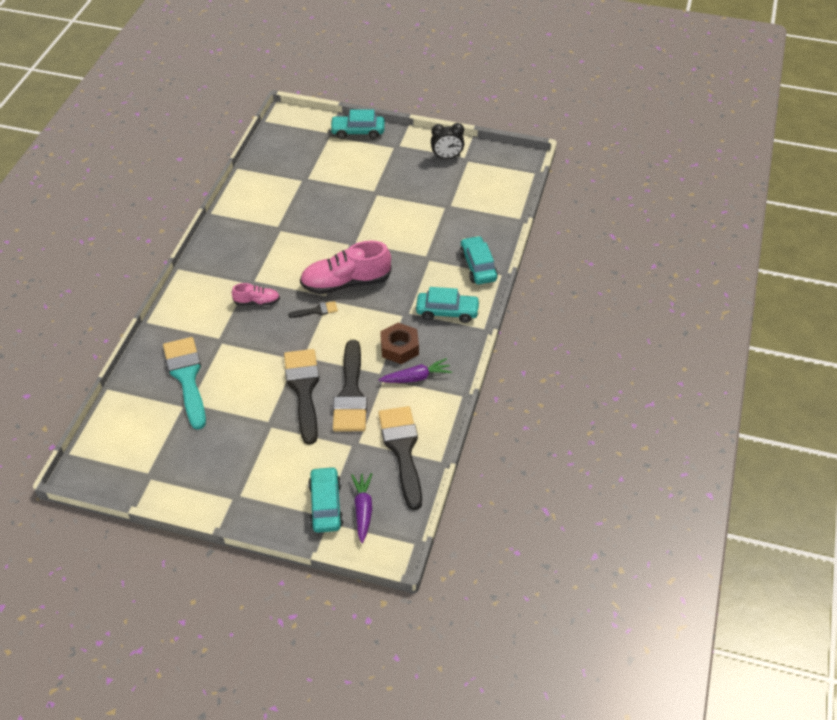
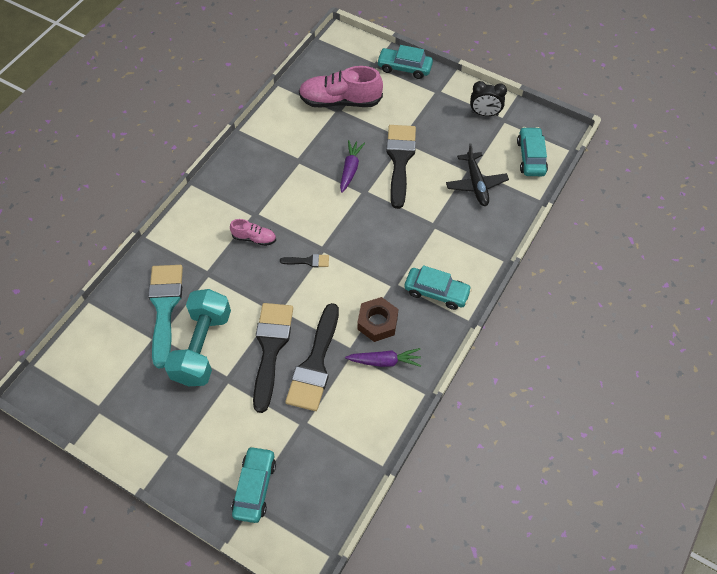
camera: 15 degrees right, 10 degrees up
(236, 402) = (202, 347): none -> turquoise dumbbell
(346, 283) = (345, 236): pink shoe -> pink shoe (340, 101)
(363, 510) = (289, 502): purple carrot -> purple carrot (350, 169)
(402, 450) = (347, 443): black brush -> black brush (400, 160)
(457, 216) = (476, 184): none -> black plane
(478, 266) = (482, 246): turquoise car -> turquoise car (531, 157)

